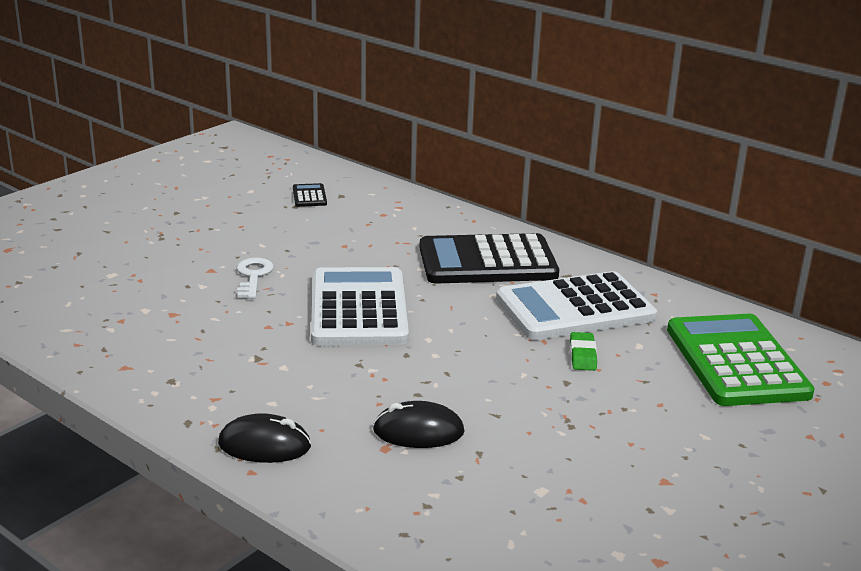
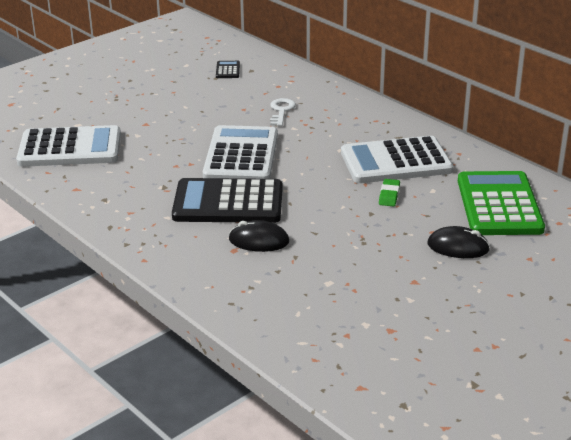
camera: 10 degrees right, 5 degrees up
(106, 308) = (70, 148): none -> white calculator
(253, 276) = (174, 129): white key -> white key (281, 111)
(264, 445) = (156, 244): black mouse -> black mouse (458, 247)
(487, 261) = (343, 124): black calculator -> black calculator (228, 203)

